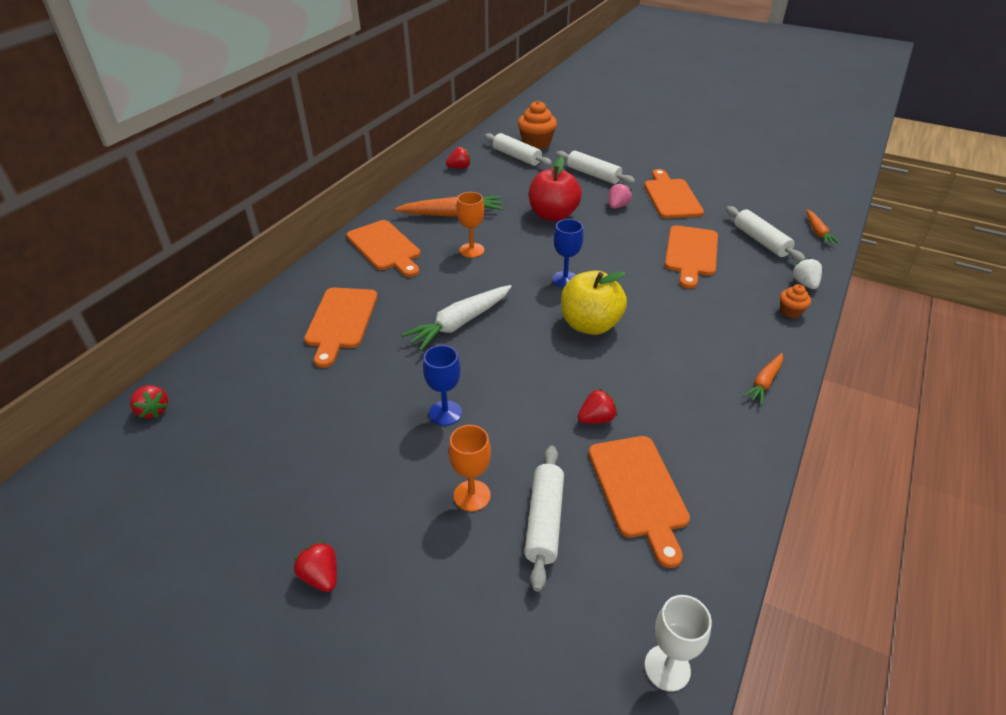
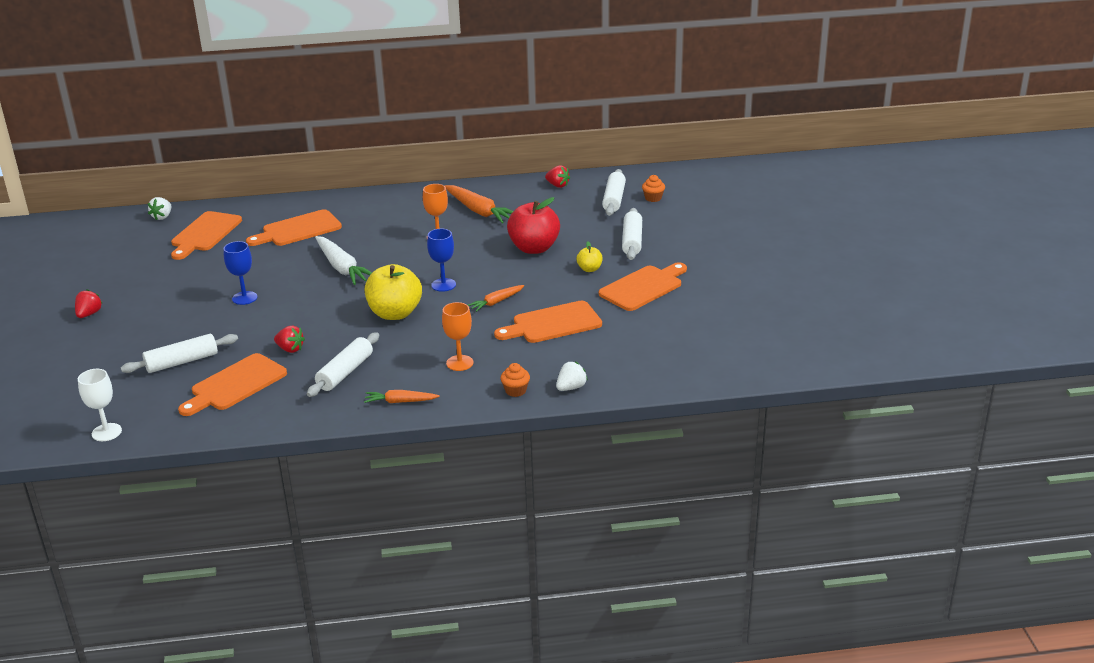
camera: 55 degrees right, 10 degrees down
(153, 410) = (162, 217): red strawberry -> white strawberry
(385, 247) = (401, 207): orange cutting board -> orange cutting board (204, 234)
(460, 323) = (342, 267): white carrot -> white carrot turned 135 degrees counterclockwise
(472, 495) = (182, 333): orange goblet -> orange goblet (459, 363)
(536, 143) = (653, 198): orange cupcake -> orange cupcake, size x0.54
(617, 206) = (589, 269): pink strawberry -> yellow apple
(760, 241) = (620, 350): white rolling pin -> white rolling pin (345, 372)
(818, 232) = (679, 374): orange carrot -> orange carrot (496, 302)

